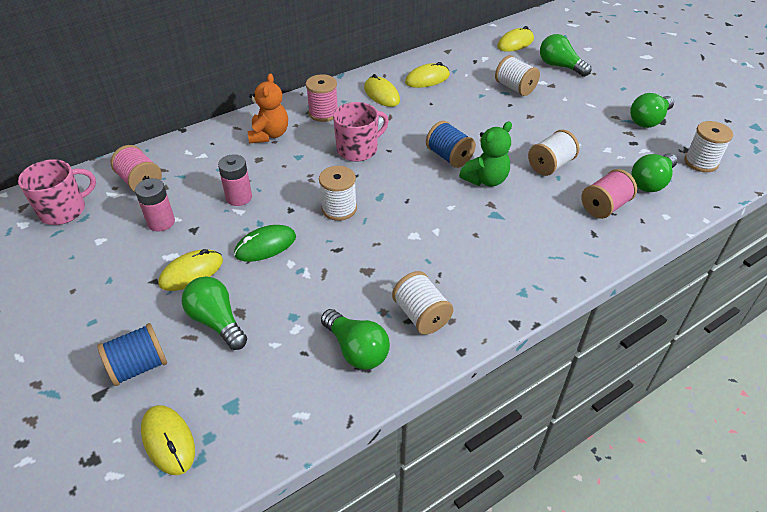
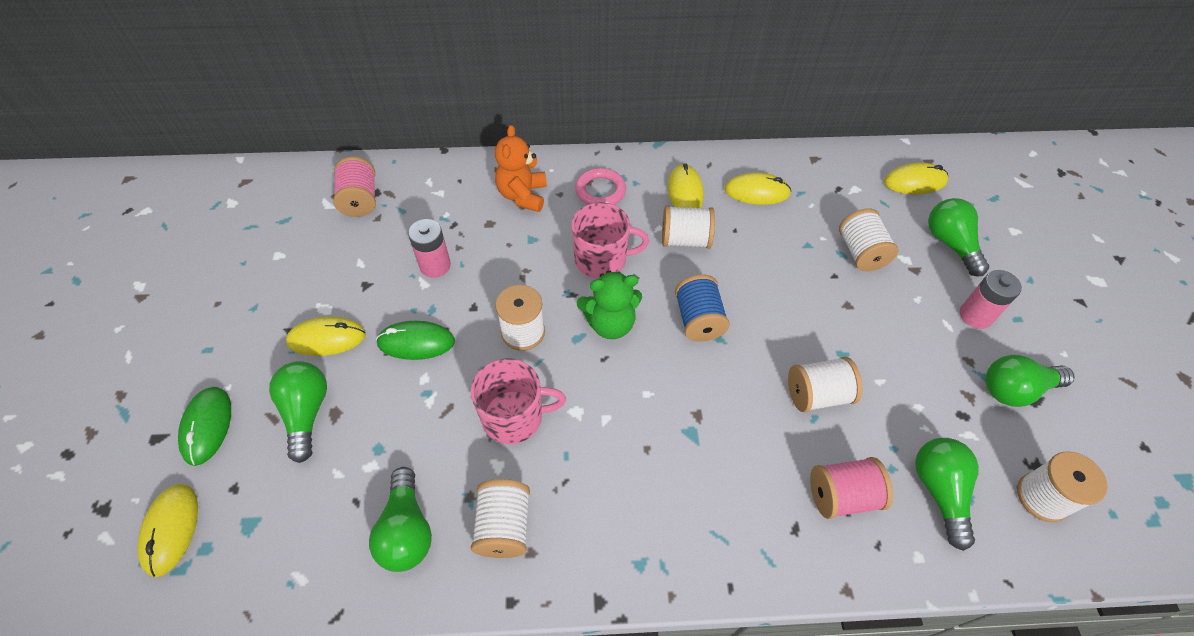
camera: 30 degrees right, 10 degrees up
(64, 210) = (273, 203): pink mug -> pink mug (514, 417)
(138, 366) = (207, 426): blue spool -> green mouse
(161, 222) = (343, 260): pink battery -> pink battery (975, 315)
(269, 135) = (523, 195): orange teddy bear -> orange teddy bear turned 150 degrees clockwise
(323, 113) = (600, 191): pink spool -> pink ring
(404, 119) = (685, 240): none -> white spool
(486, 180) = (718, 375): green teddy bear -> green teddy bear (610, 324)
(651, 182) = (939, 491): green light bulb -> green light bulb turned 105 degrees clockwise

